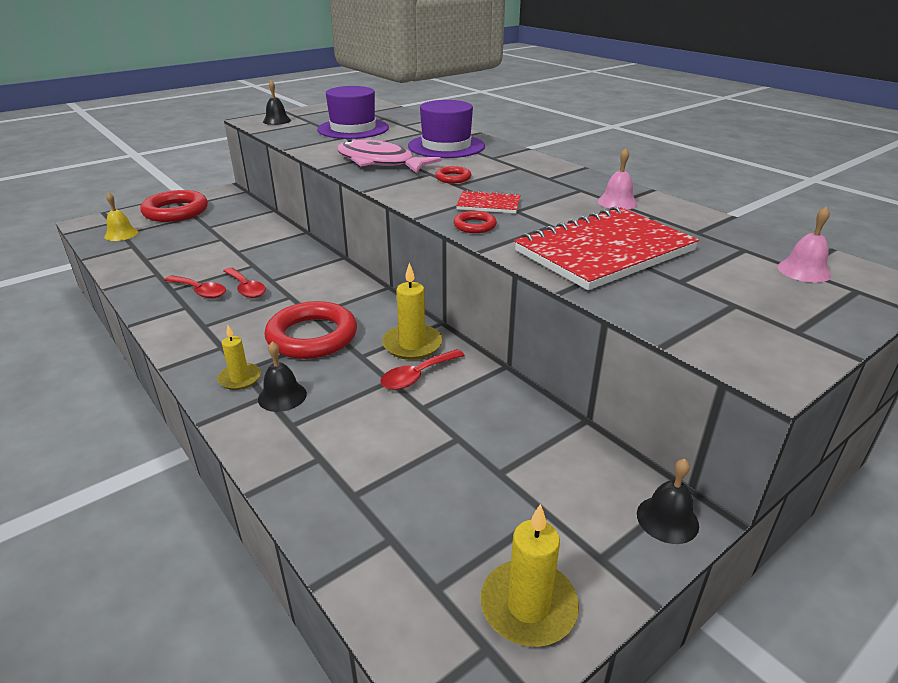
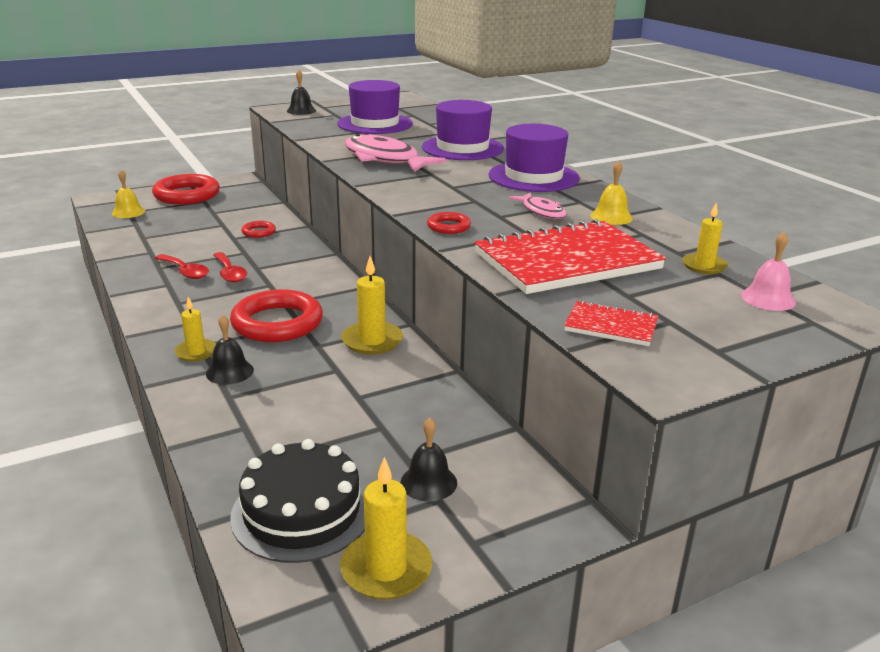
camera: 10 degrees right, 5 degrees down
(415, 550) = (302, 511): none -> black cake
(417, 376) = (365, 369): red spoon -> none
(453, 178) = (452, 180): red ring -> red ring (259, 232)
(488, 204) = (474, 208): red notebook -> red notebook (611, 326)
(525, 169) = (533, 177): none -> purple hat
(552, 202) = (541, 211): none -> pink fish
(617, 202) = (611, 217): pink bell -> yellow bell
(667, 519) = (555, 521): black bell -> black bell (428, 482)
(728, 243) = (704, 266): none -> yellow candle

